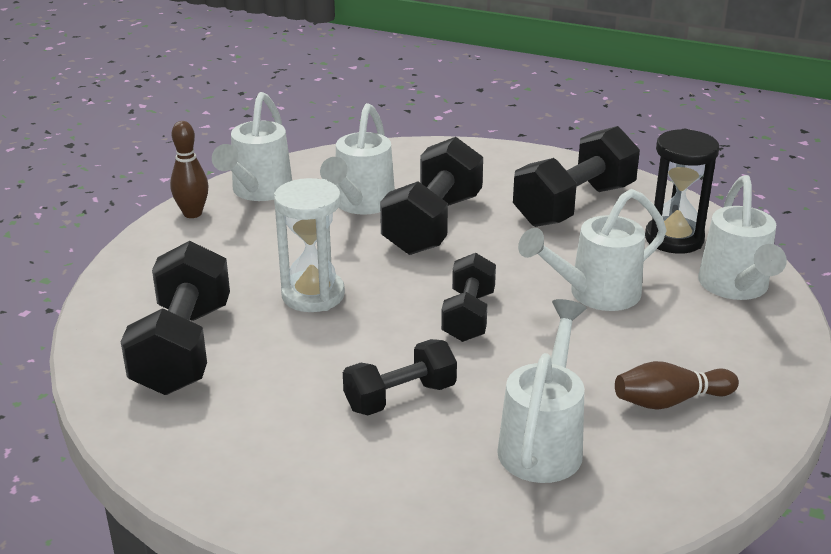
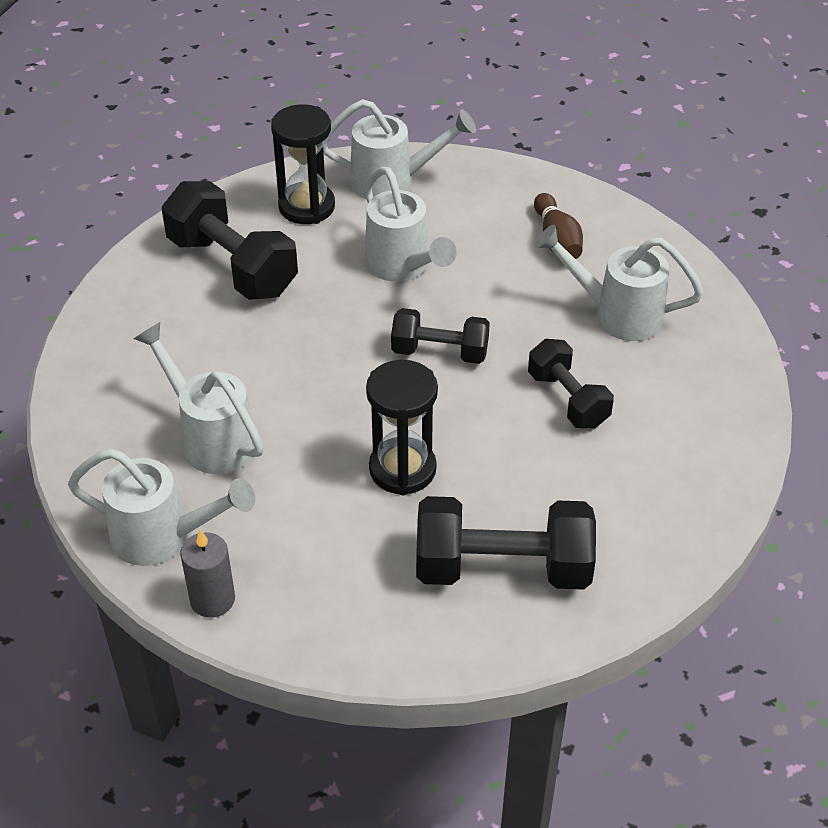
camera: 90 degrees left, 15 degrees up
(192, 213) = (212, 599): brown bowling pin -> grey candle
(313, 295) = (402, 469): white hourglass -> black hourglass
(360, 205) = (210, 437): white watering can -> white watering can turned 150 degrees counterclockwise
(433, 224) = (262, 375): black dumbbell -> none

